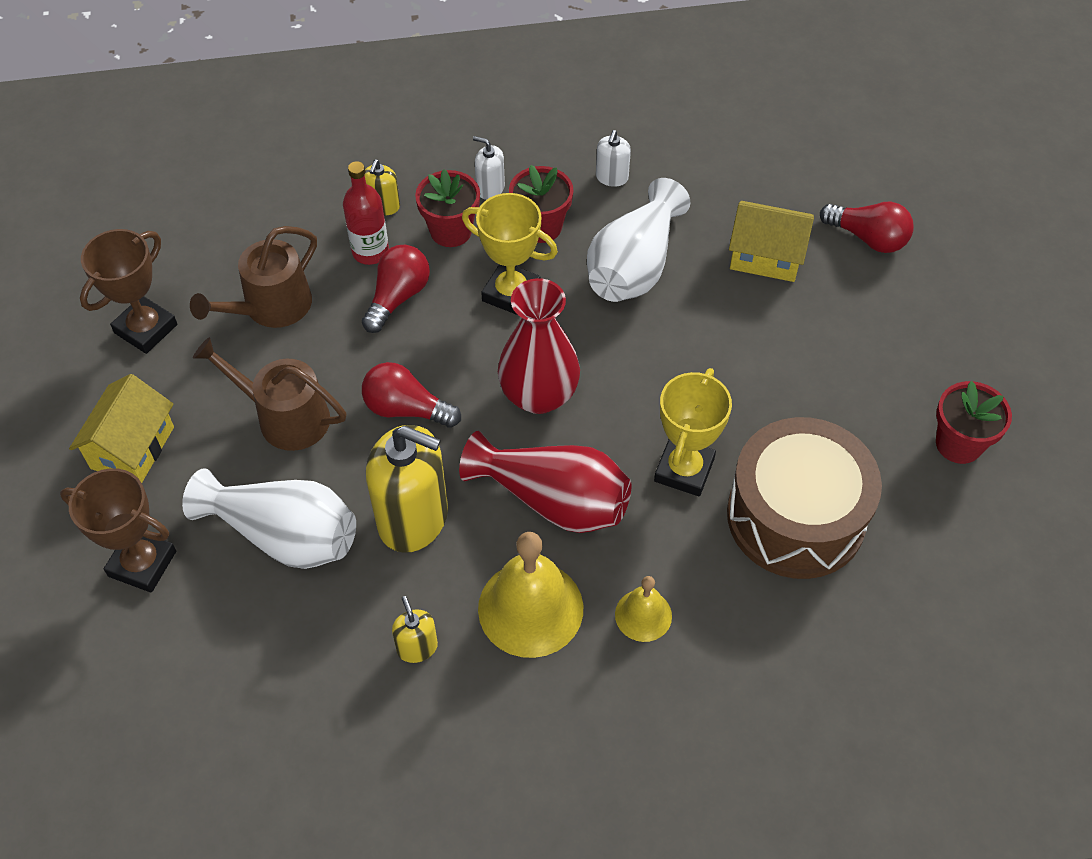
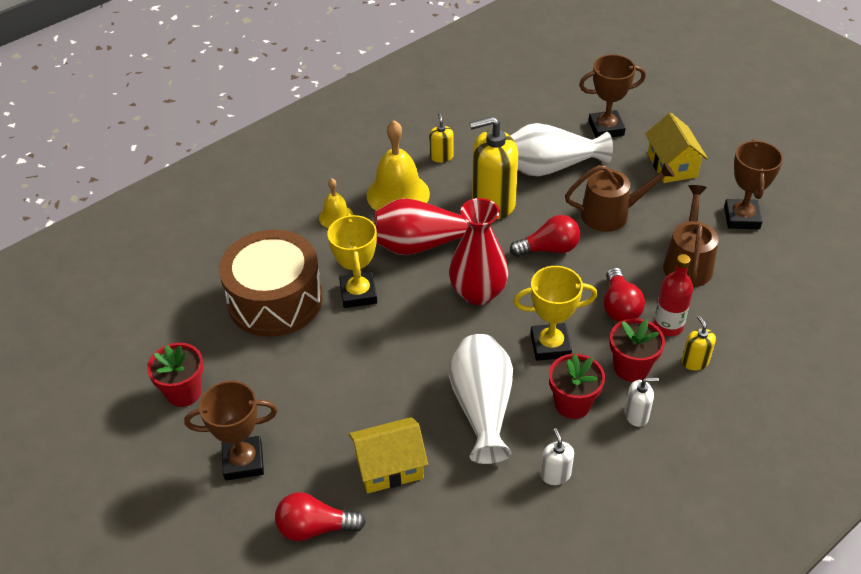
camera: 150 degrees right, 10 degrees down
(417, 647) = (441, 157): yellow soap dispenser -> yellow soap dispenser turned 135 degrees counterclockwise
(916, 331) = (243, 461): none -> brown trophy

